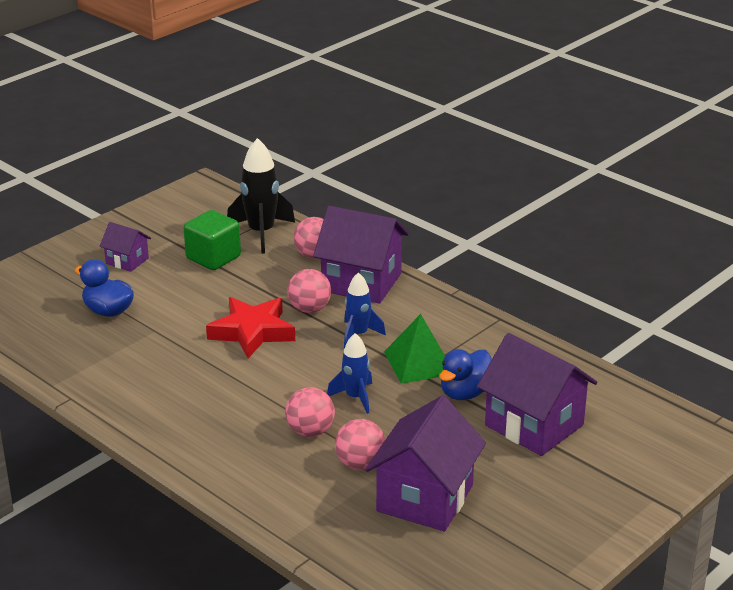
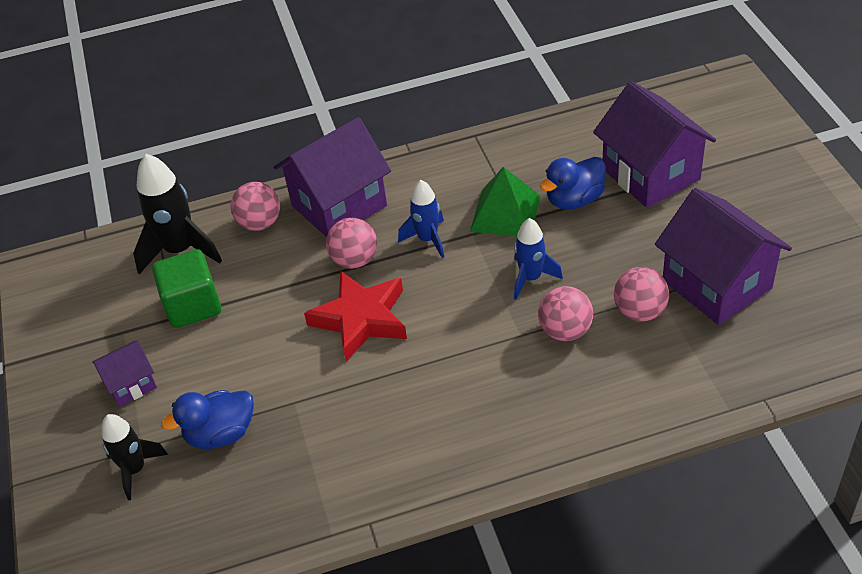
camera: 55 degrees left, 15 degrees up
(59, 289) = (135, 469): none -> black rocket
(465, 393) = (574, 200): blue duck -> blue duck turned 75 degrees clockwise
(534, 425) = (651, 174): purple house -> purple house turned 75 degrees clockwise

